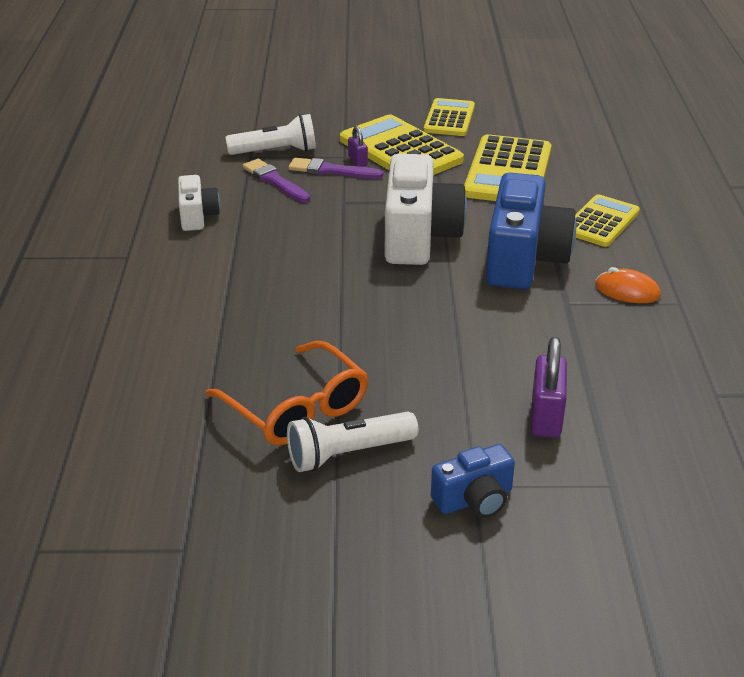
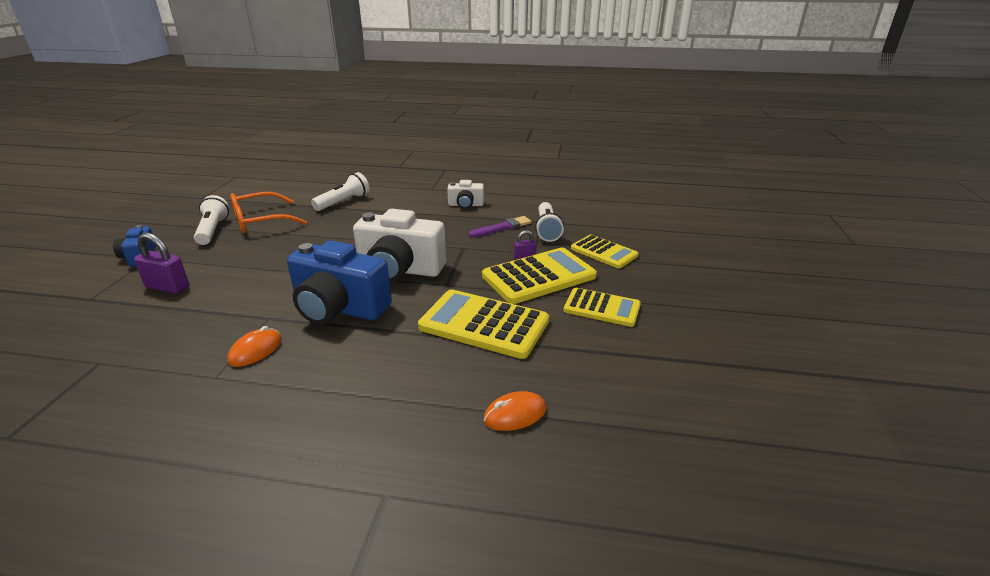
camera: 100 degrees right, 5 degrees down
(194, 337) = (343, 202): none -> white flashlight
(331, 170) = (511, 246): purple brush -> none
(601, 222) = (368, 361): yellow calculator -> yellow calculator (603, 252)
(620, 149) = (515, 414): none -> orange mouse

